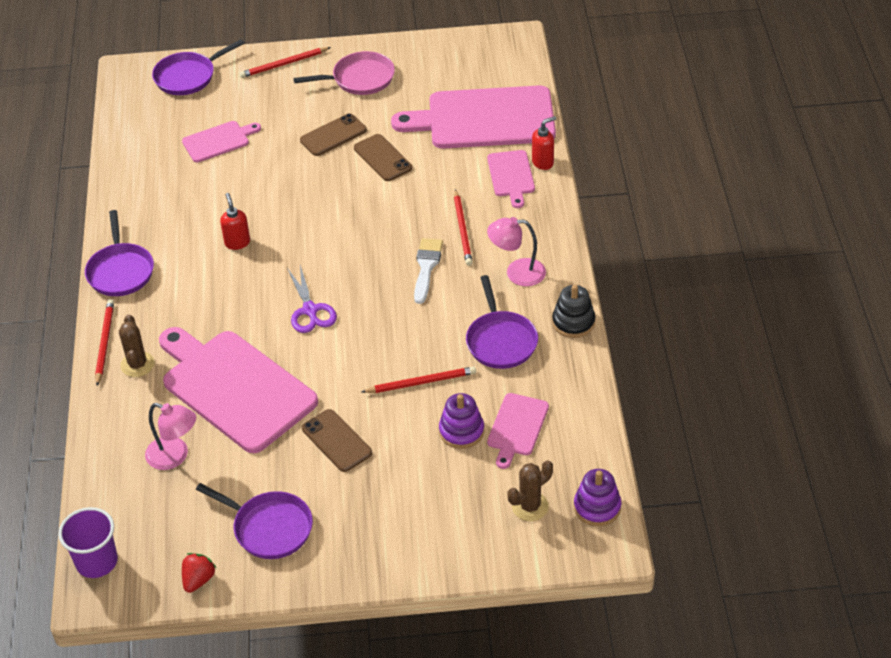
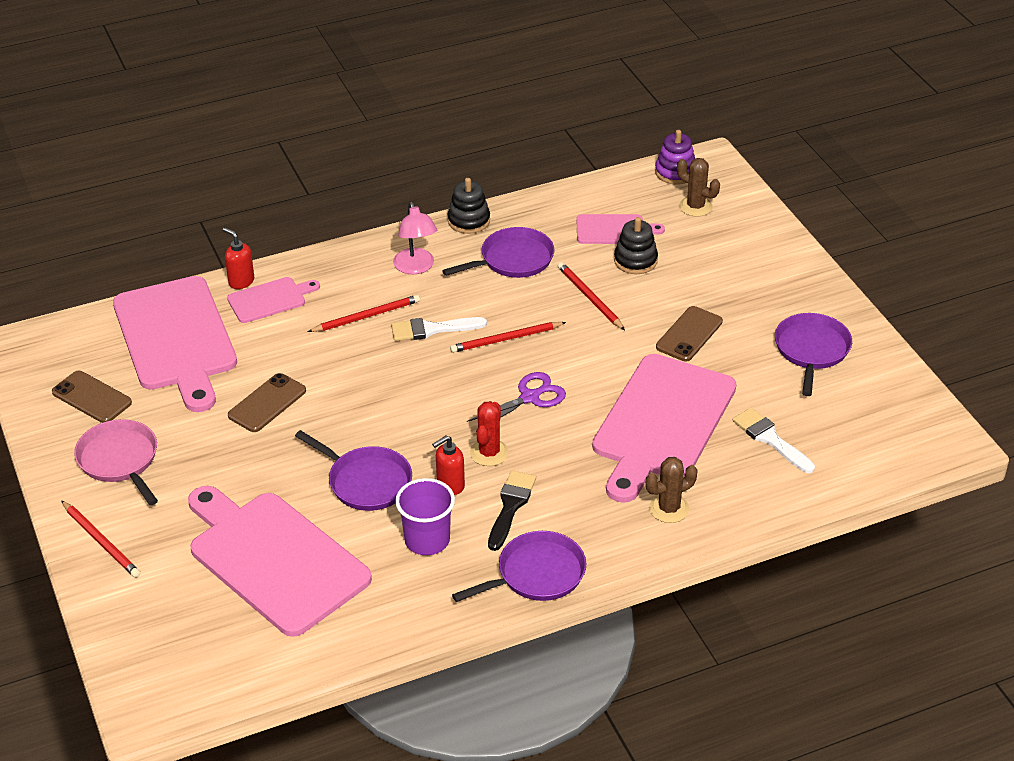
camera: 110 degrees left, 5 degrees down
(97, 561) = (920, 453): purple cup -> purple cup (427, 540)
(105, 343) = (651, 548): red pencil -> red pencil (505, 339)
(175, 456) = (770, 439): pink lamp -> white brush
(188, 76) = (146, 635): purple pan -> purple pan (366, 482)
(195, 272) = (510, 506): none -> black brush
(198, 580) = (893, 379): red strawberry -> none
(218, 141) = (274, 559): pink cutting board -> pink cutting board, size x2.07
(259, 272) = (489, 453): none -> red cactus
(333, 135) = (236, 455): brown phone -> brown phone (92, 397)
(461, 431) = (635, 261): purple stacking toy -> black stacking toy

